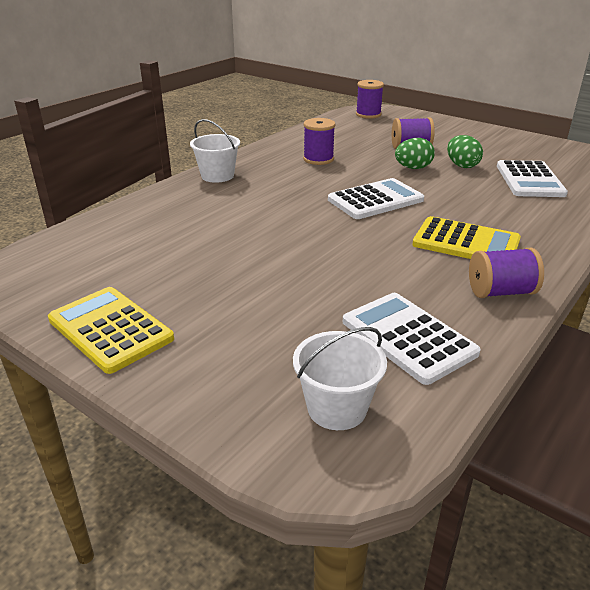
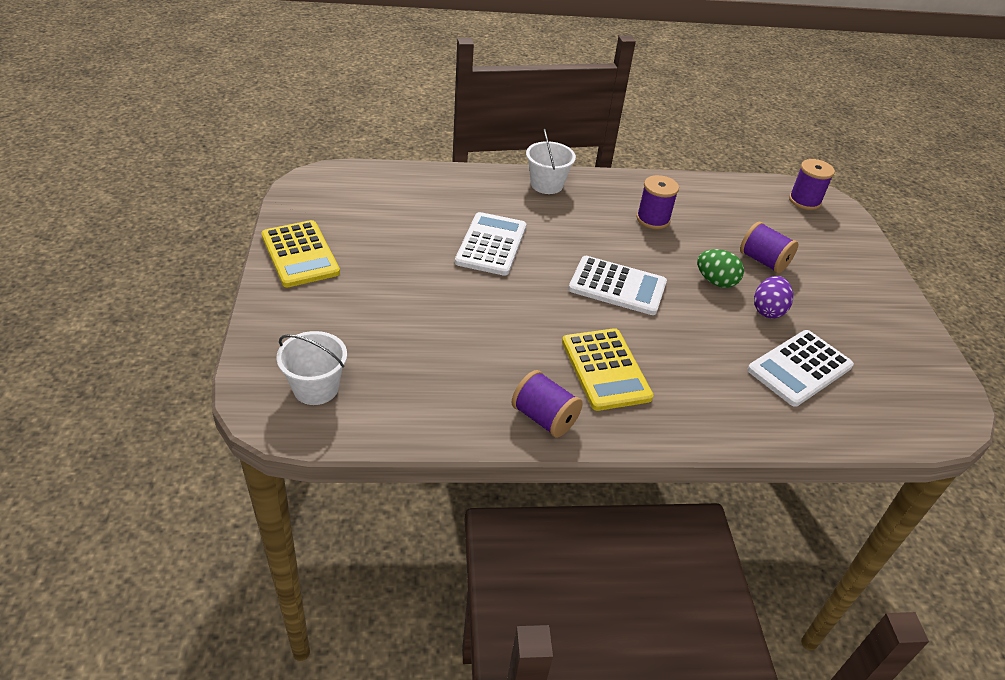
camera: 45 degrees right, 10 degrees up
(110, 329) = (300, 254): yellow calculator -> yellow calculator turned 150 degrees clockwise
(408, 337) = (425, 390): white calculator -> white calculator (491, 244)
(462, 165) = (768, 310): green egg -> purple egg

